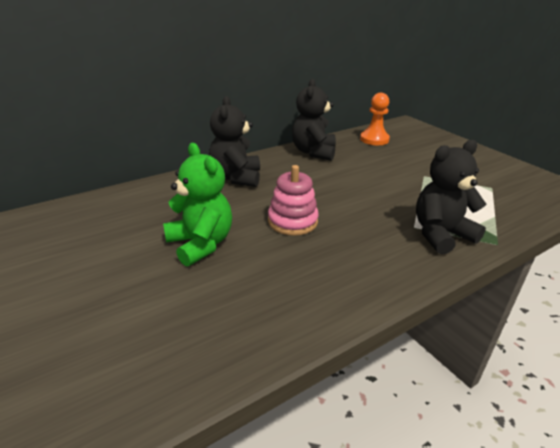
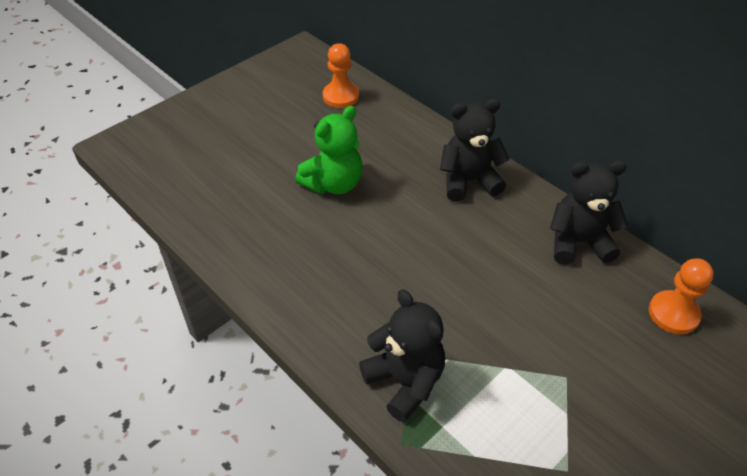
camera: 80 degrees right, 15 degrees up
(63, 224) = (340, 96): none -> orange pawn
(292, 221) = (391, 242): pink stacking toy -> none

